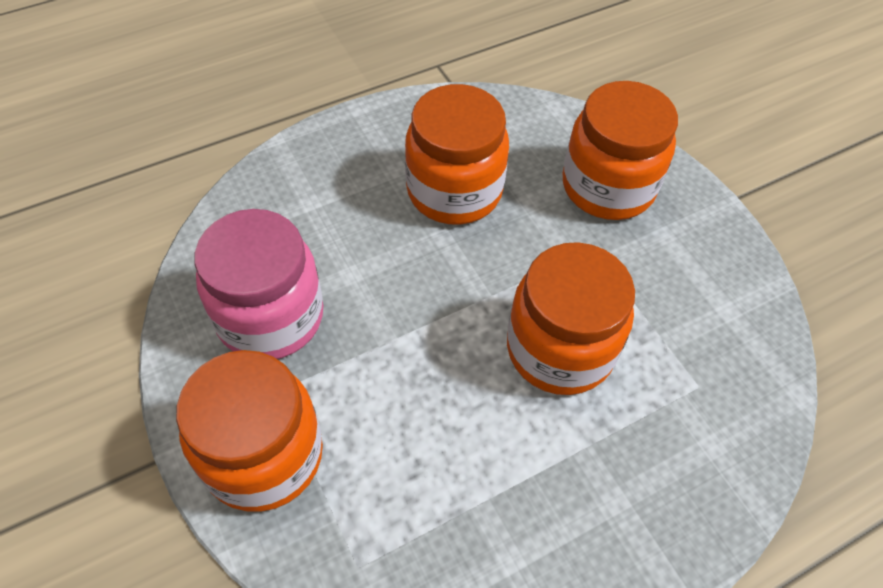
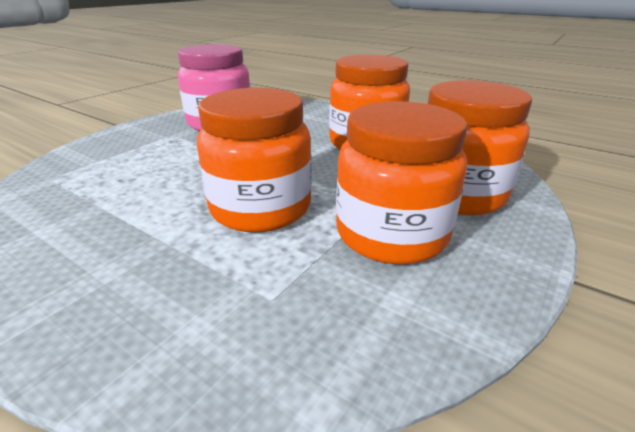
camera: 65 degrees right, 25 degrees down
(263, 455) = (127, 140): orange jar -> orange jar (391, 234)

